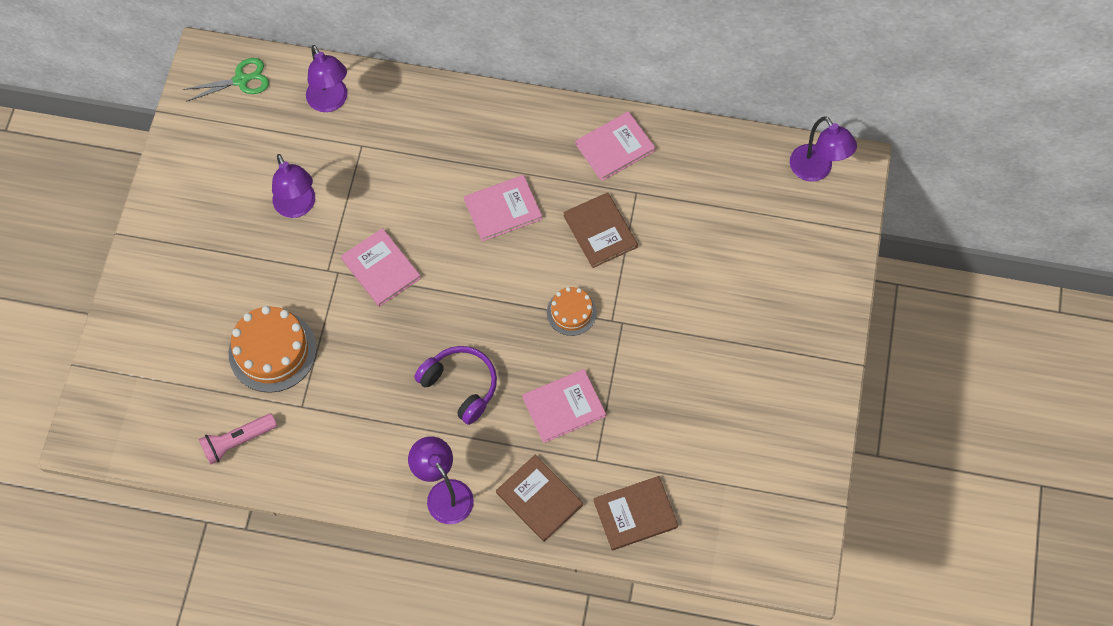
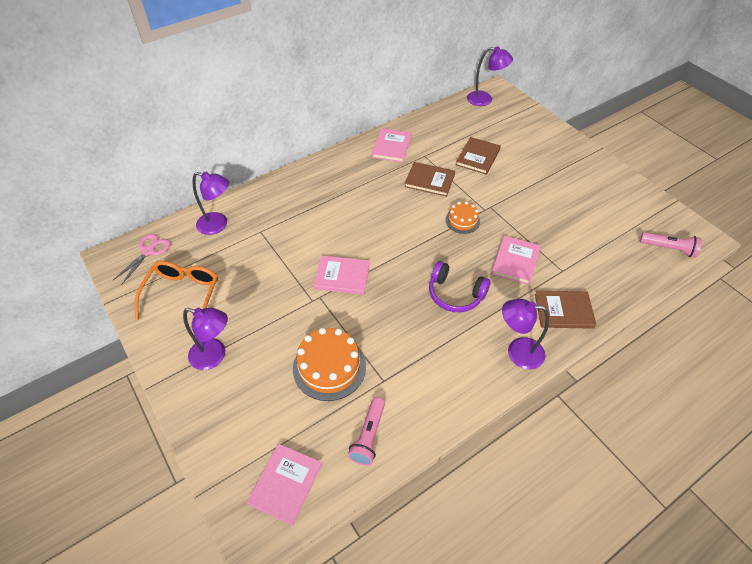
camera: 45 degrees left, 15 degrees down
(226, 159) = (182, 294): none -> orange glasses
(241, 80) = (149, 251): green scissors -> pink scissors
(298, 207) = (256, 284): purple lamp -> purple lamp (214, 356)
(460, 385) = (455, 294): purple headphones -> purple headphones turned 150 degrees counterclockwise
(503, 209) = (372, 205): pink book -> pink book (285, 484)
(635, 514) = (611, 277): brown book -> brown book (478, 157)
(743, 544) = (669, 249): none -> pink flashlight

